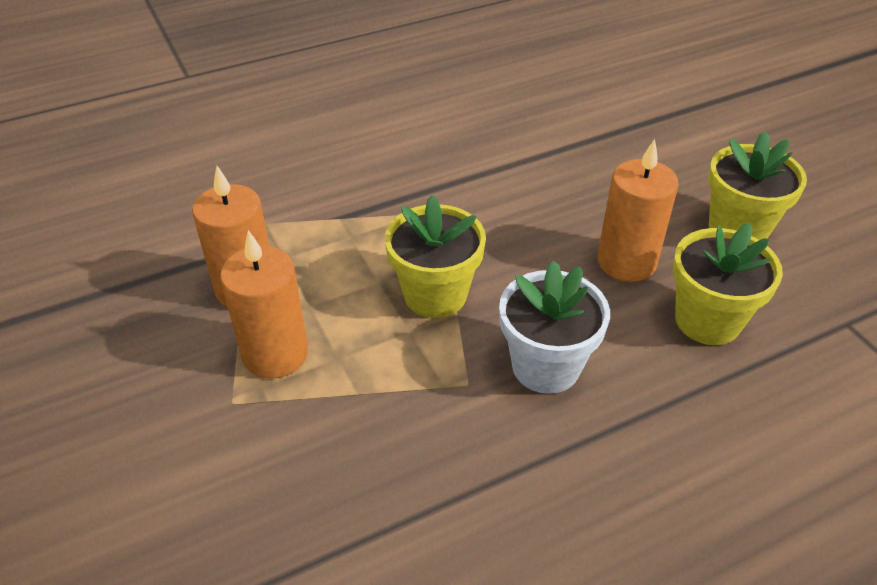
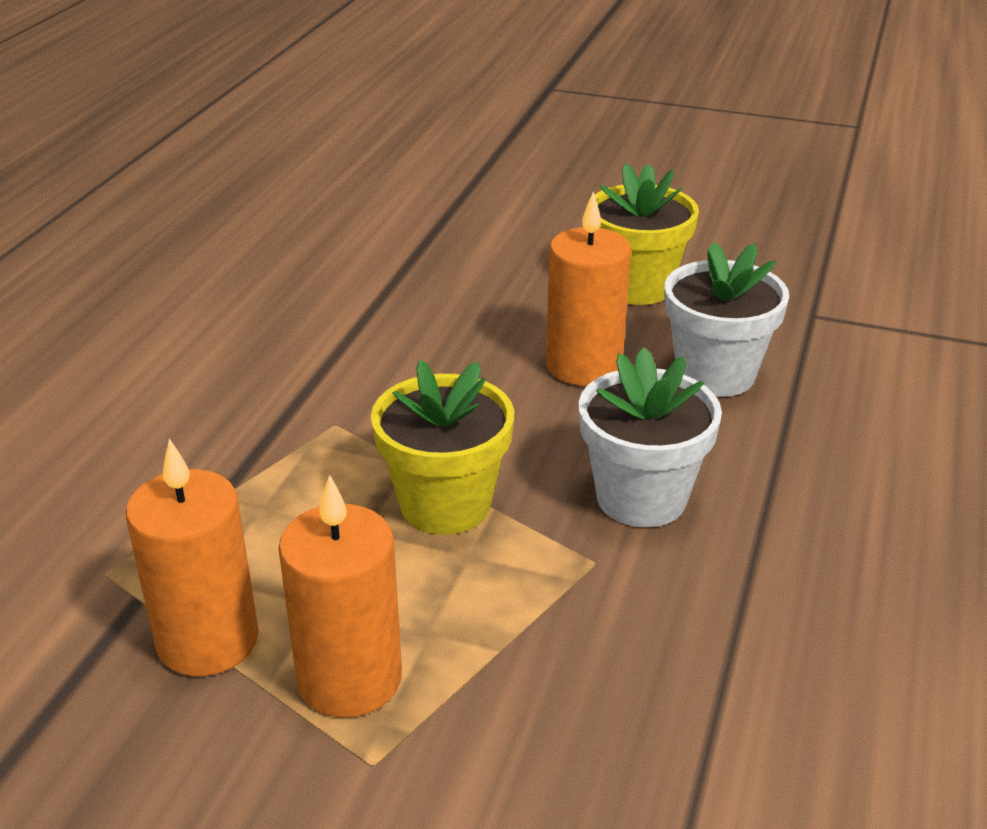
camera: 45 degrees left, 10 degrees down
(707, 320) = (715, 374): yellow flower pot -> white flower pot

